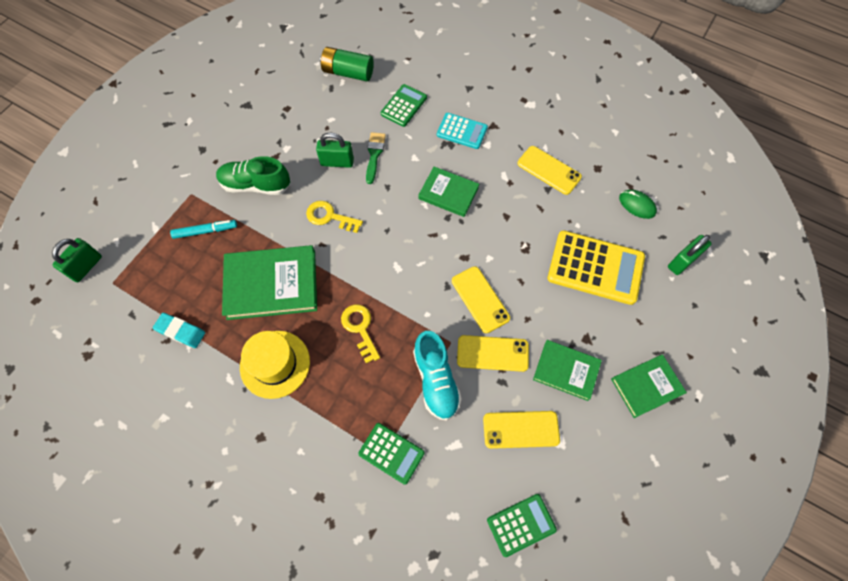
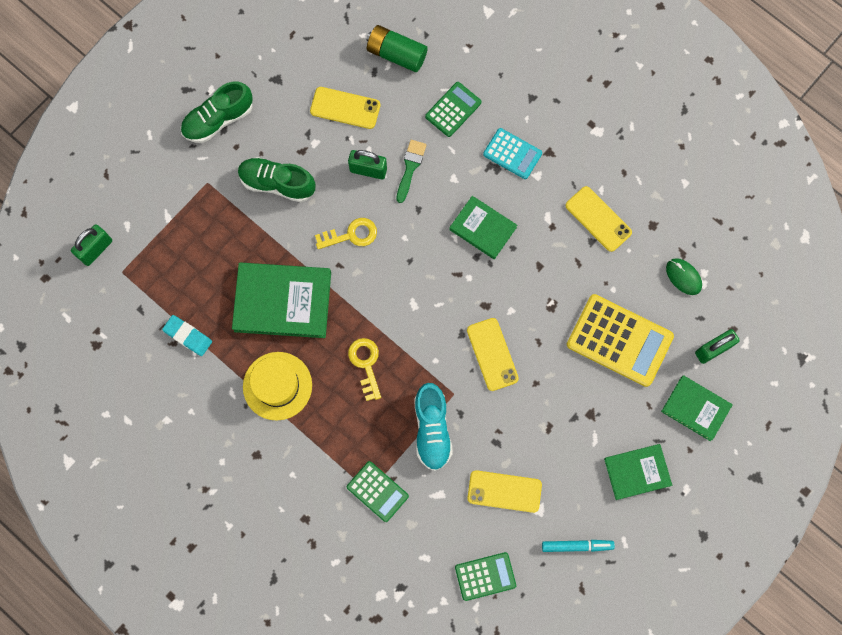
camera: 10 degrees right, 10 degrees up
(197, 142) = (218, 120): none -> green shoe
(205, 231) = (220, 229): turquoise marker -> turquoise marker (577, 545)
(329, 217) = (351, 235): yellow key -> yellow key turned 135 degrees clockwise
(492, 353) = (493, 412): yellow phone -> yellow phone (345, 108)
(566, 370) = (562, 442): green book -> green book (695, 408)

